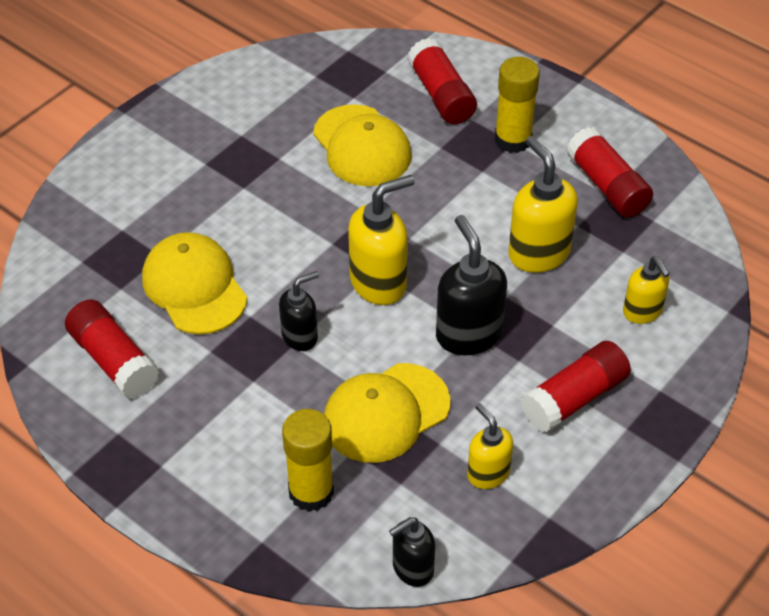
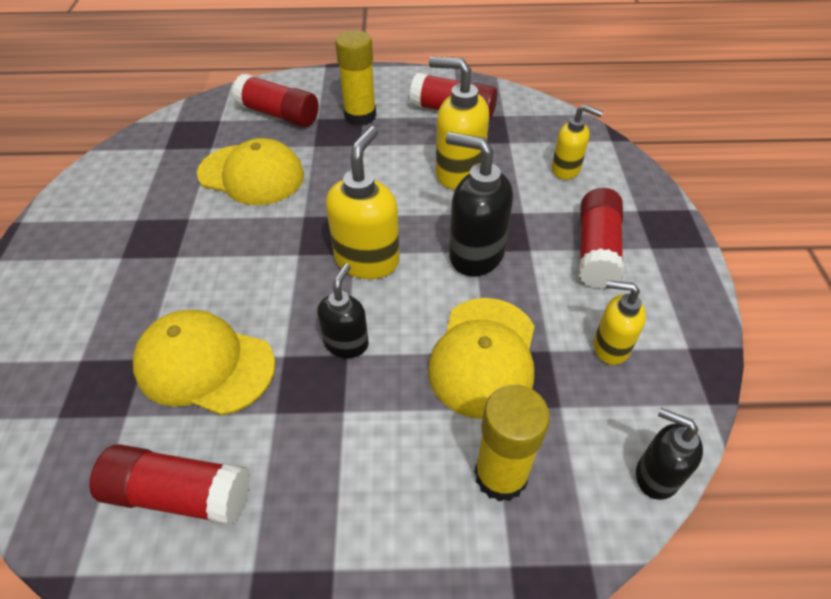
camera: 40 degrees left, 0 degrees up
(412, 569) = (656, 476): black soap dispenser -> black soap dispenser turned 105 degrees clockwise

